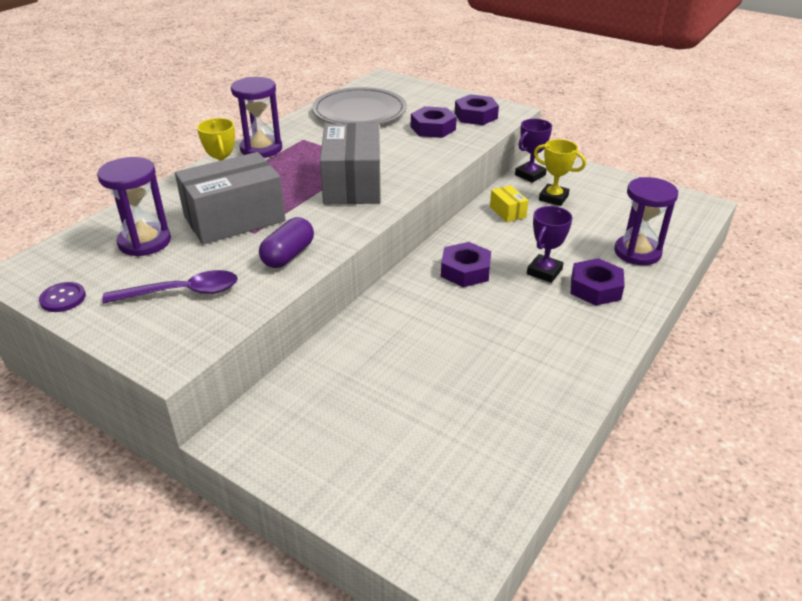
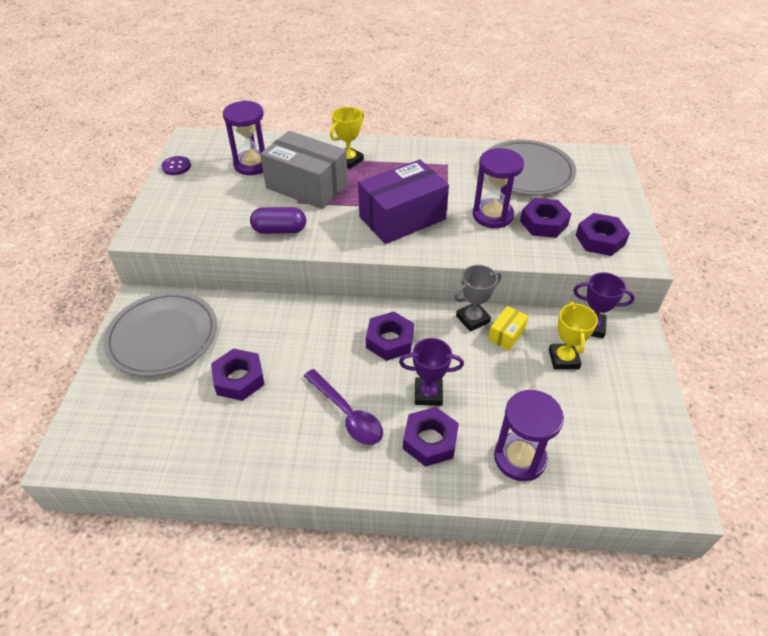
camera: 60 degrees right, 10 degrees up
(182, 292) = (208, 206): purple spoon -> purple spoon (347, 414)
(261, 149) = (413, 152): purple hourglass -> purple hourglass (492, 215)
(320, 428) = (163, 336): none -> grey plate
(352, 184) = (402, 218): grey box -> purple box
(439, 382) = (239, 379): none -> purple nut
(476, 220) = (472, 319): none -> grey trophy

